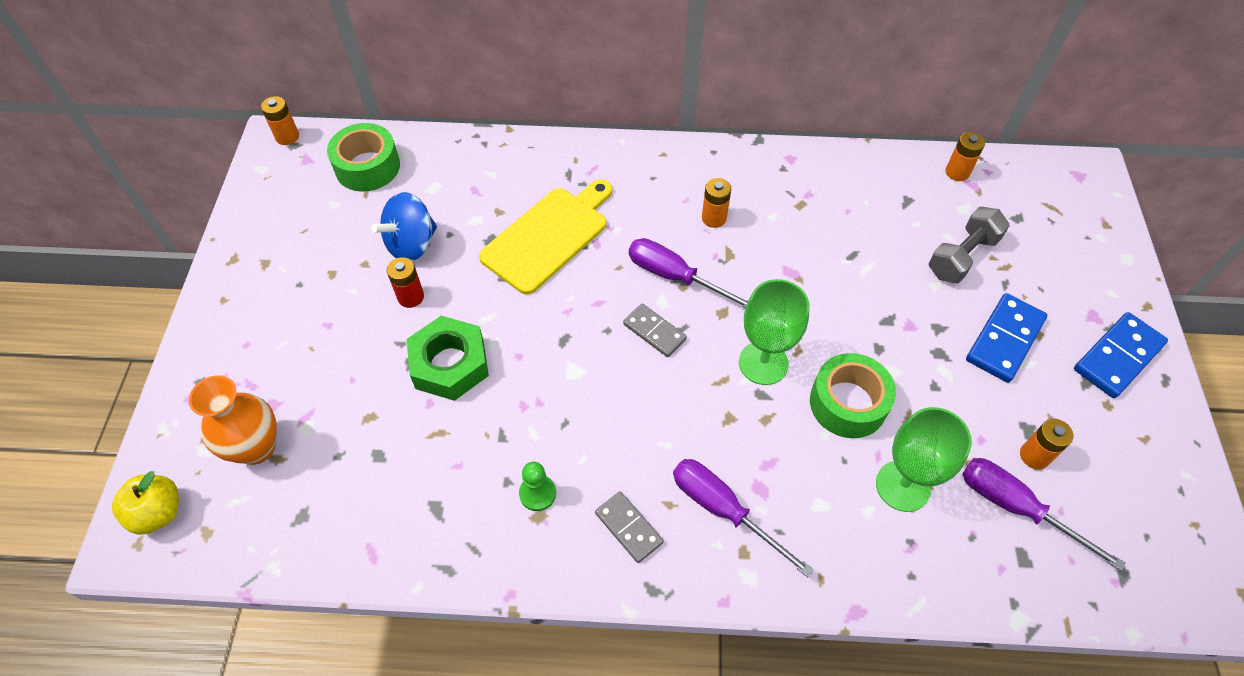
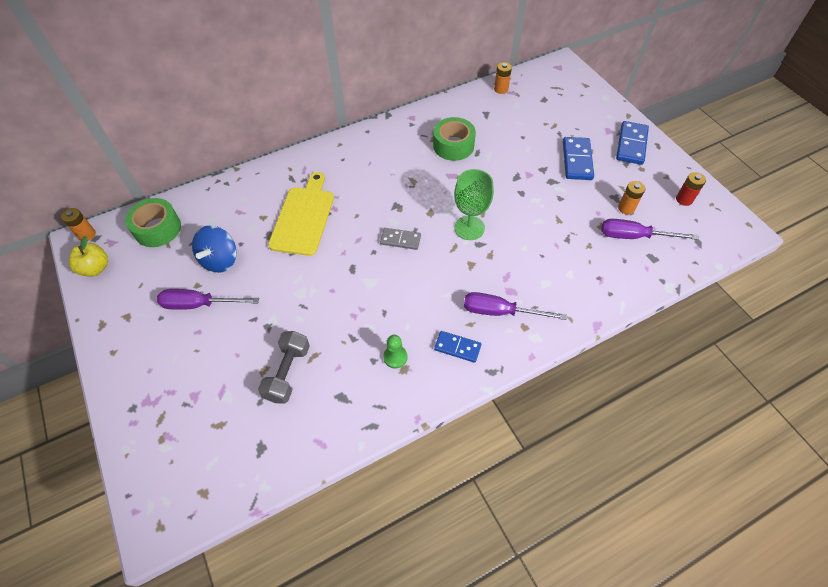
camera: 30 degrees left, 0 degrees up
(158, 513) = (161, 500): yellow apple -> yellow apple (96, 268)
(256, 447) = (201, 425): orange vase -> none
(410, 297) = (241, 290): red battery -> red battery (684, 199)
(450, 364) = (293, 315): green nut -> none
(629, 528) = (457, 347): grey domino -> blue domino
(675, 277) = (392, 206): purple screwdriver -> purple screwdriver (199, 304)
(714, 218) = (392, 166): orange battery -> none
(848, 403) = (525, 227): green tape -> green tape (453, 145)
(902, 486) = (577, 253): green goblet -> none
(962, 256) = (531, 129): grey dumbbell -> grey dumbbell (288, 373)

